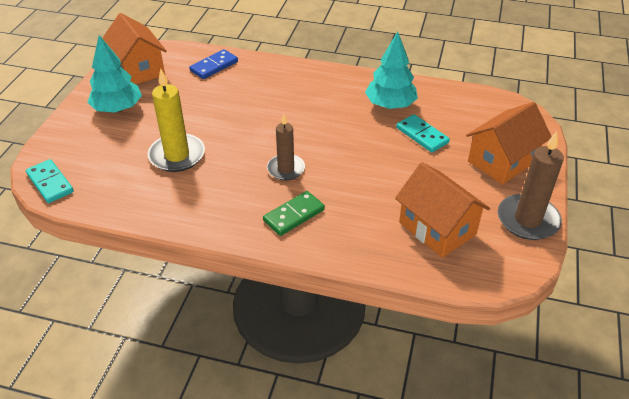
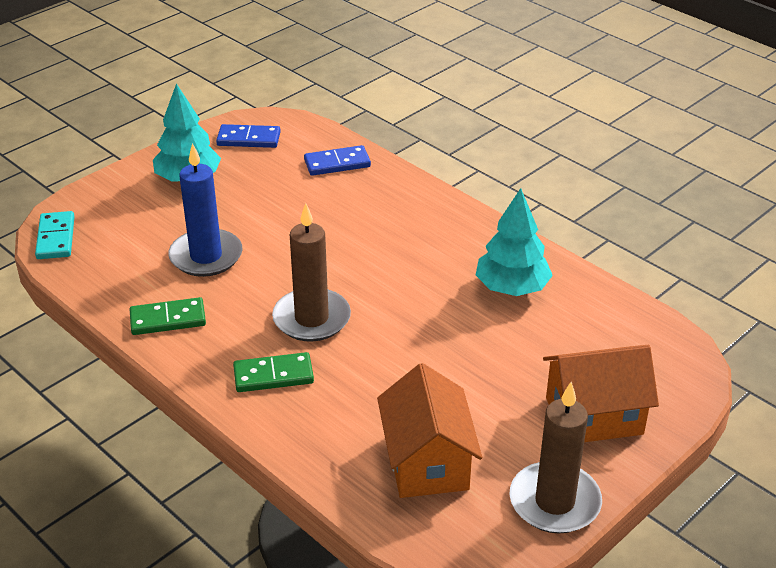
camera: 30 degrees right, 5 degrees down
(138, 69) = (248, 139): orange house -> blue domino
(177, 155) = (206, 256): yellow candle -> blue candle
(187, 207) = (168, 319): none -> green domino
(286, 169) = (311, 318): brown candle -> brown candle, size x1.51
(422, 135) = (517, 342): turquoise domino -> none

